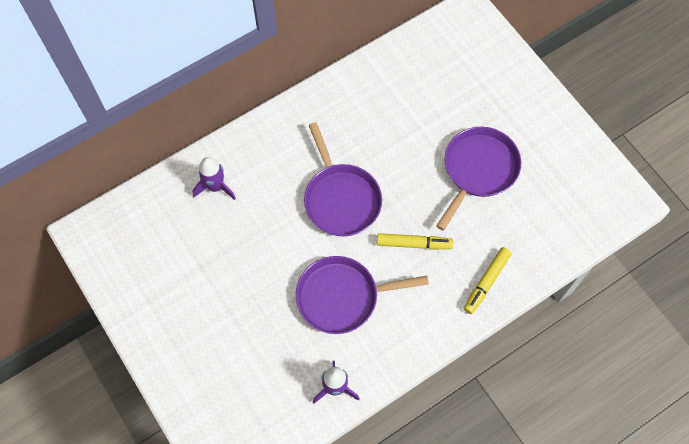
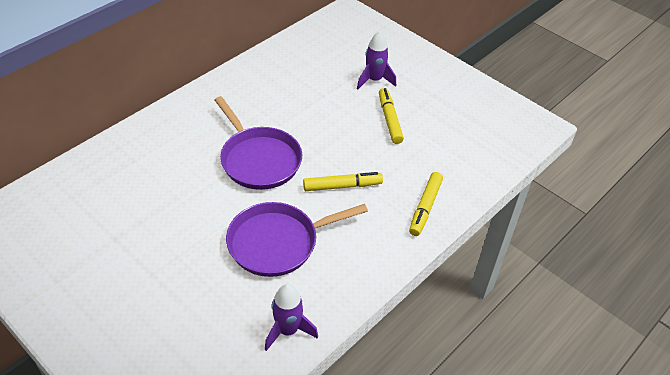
camera: 15 degrees left, 20 degrees down
(215, 187) = (123, 167): purple rocket -> purple rocket (374, 80)
(478, 169) = (389, 119): purple pan -> yellow marker

